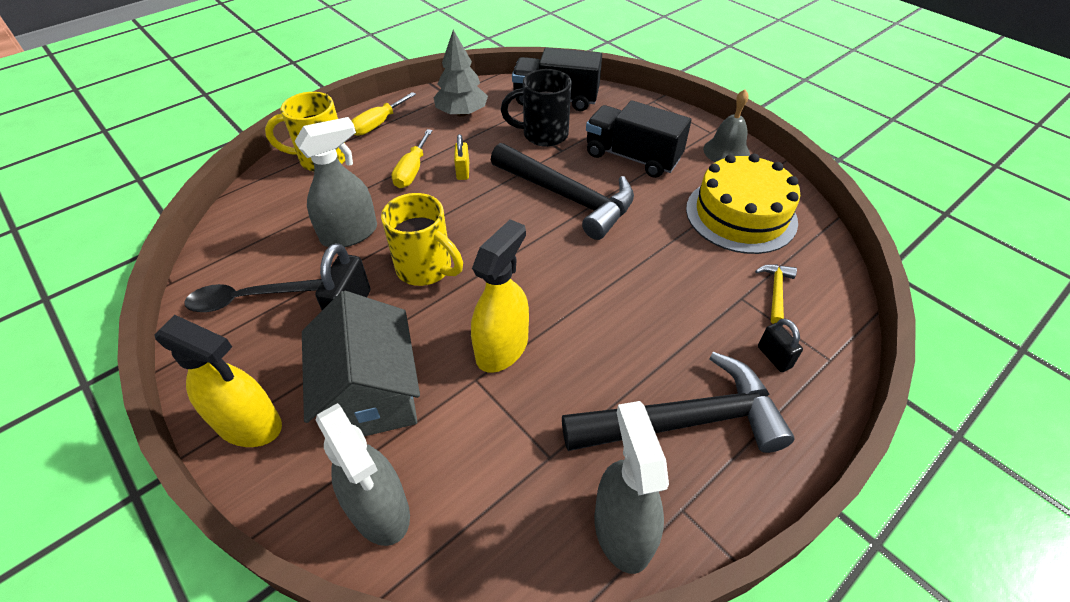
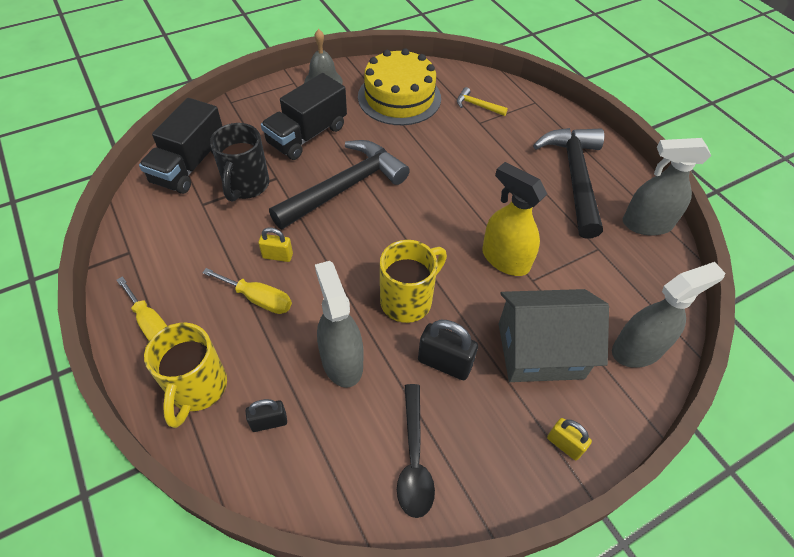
camera: 80 degrees left, 5 degrees up
(249, 424) = (564, 444): yellow spray bottle -> yellow padlock
(462, 113) = (172, 244): grey tree -> none
(774, 357) = (530, 124): black padlock -> black padlock (269, 422)

